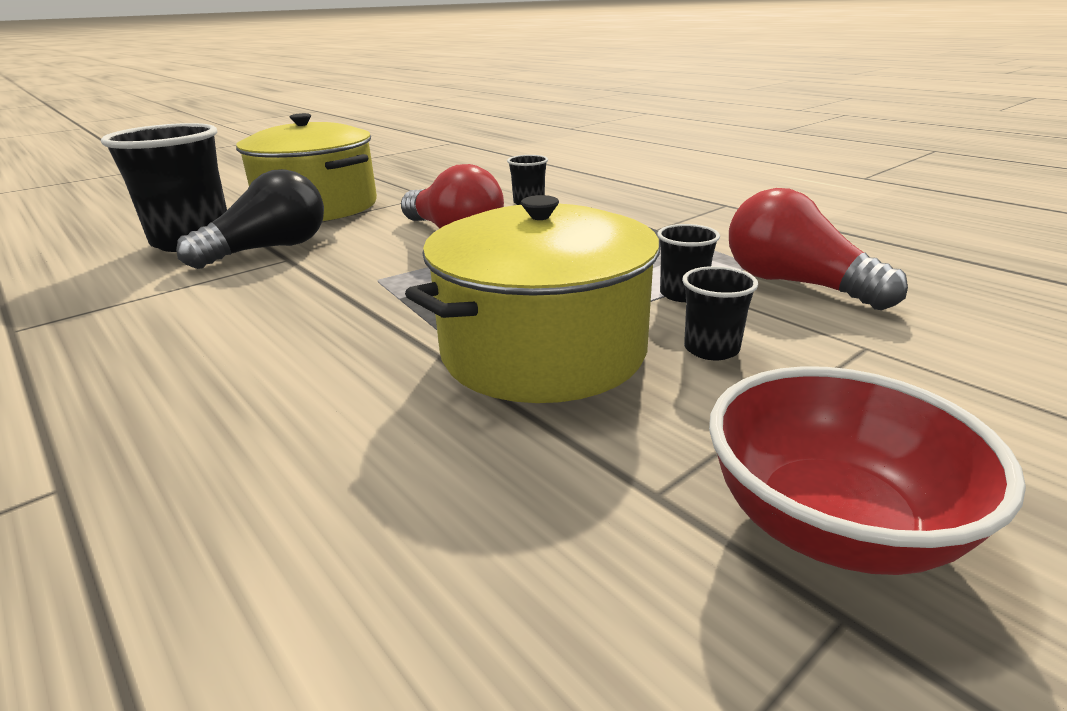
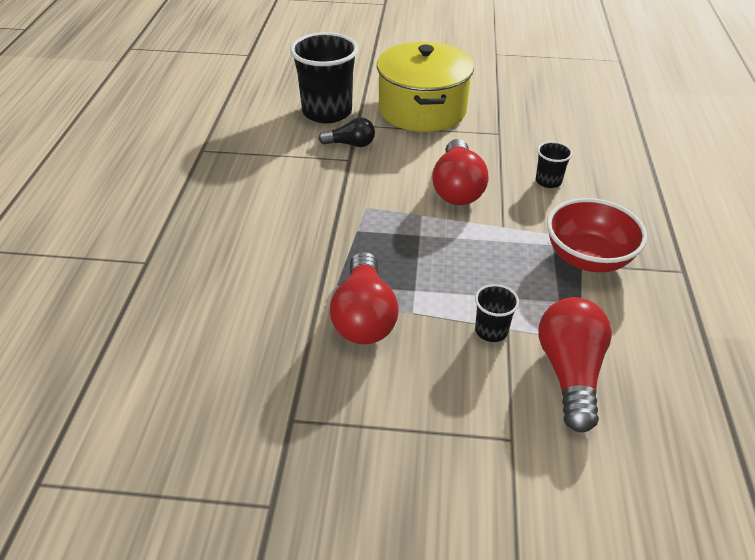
camera: 45 degrees right, 15 degrees up
(269, 249) = (350, 144): black light bulb -> black light bulb, size x0.58
(543, 350) = (364, 316): yellow pot -> red light bulb
(711, 349) = (435, 376): black cup -> none
(832, 525) = (323, 483): red bowl -> red bowl (588, 258)

